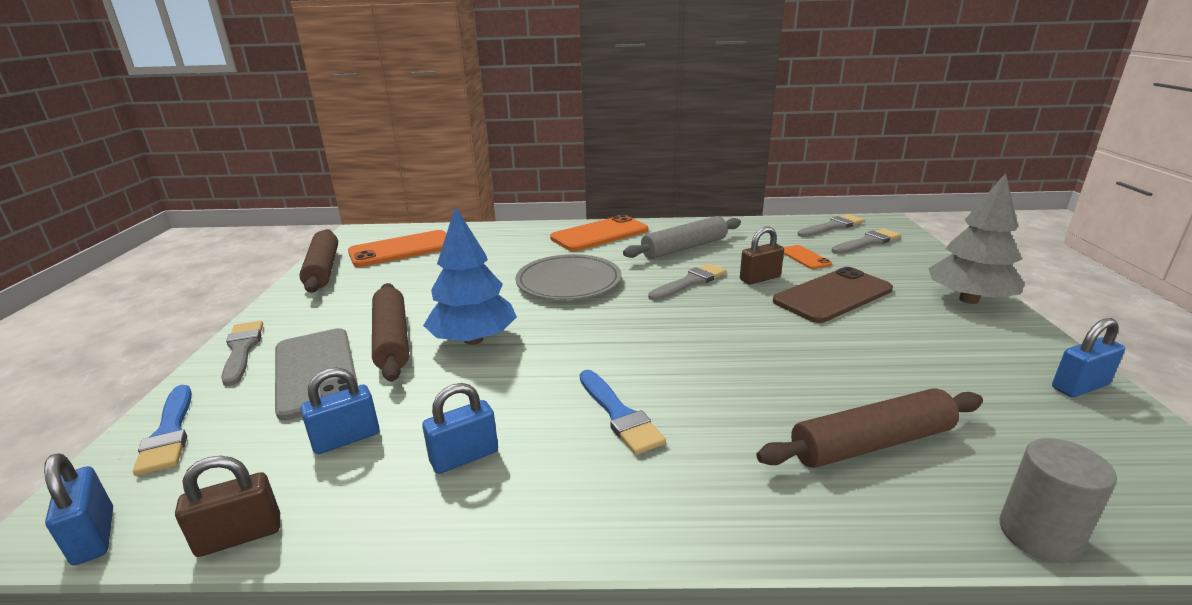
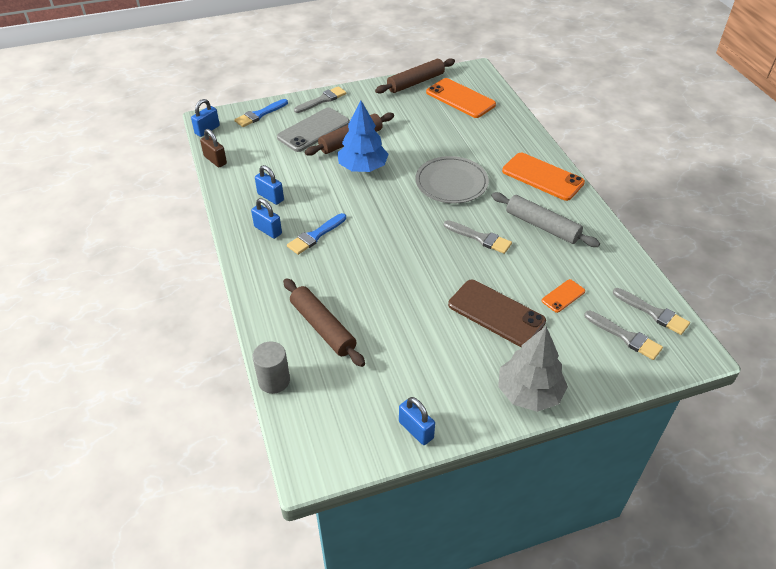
camera: 70 degrees right, 20 degrees up
(346, 439) = (271, 160): blue padlock -> blue padlock (268, 230)
(760, 278) = (506, 273): brown padlock -> none

